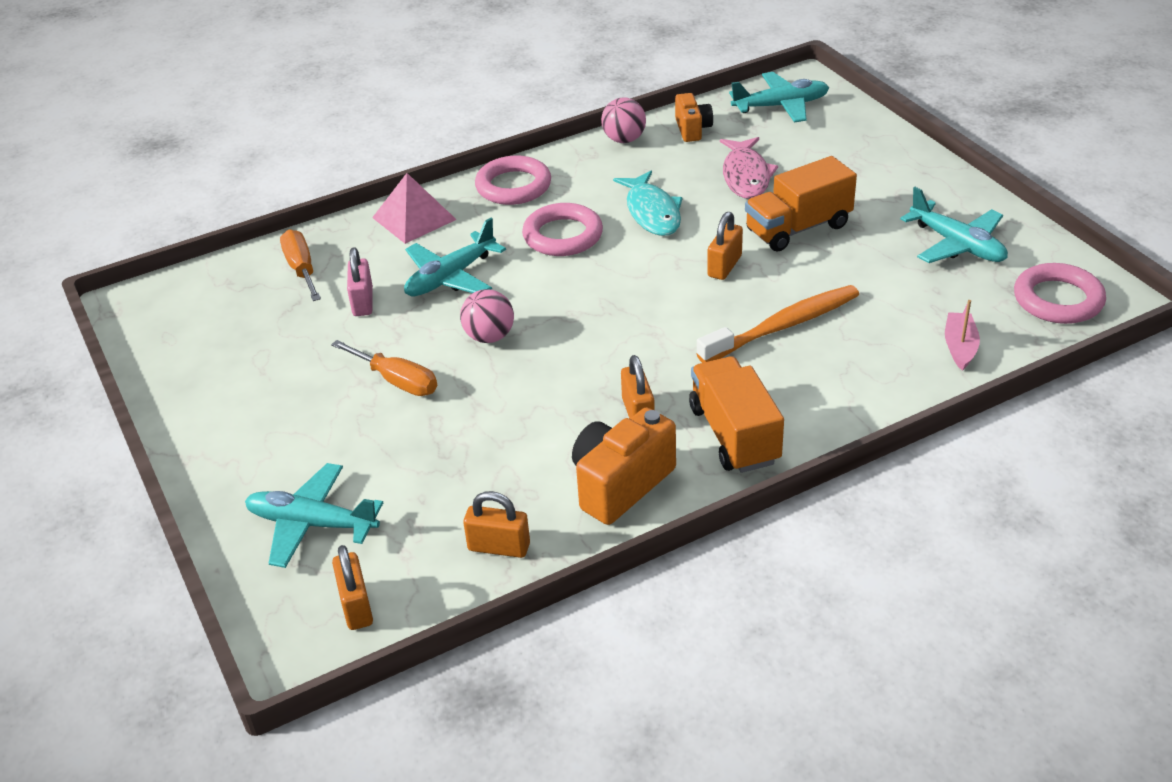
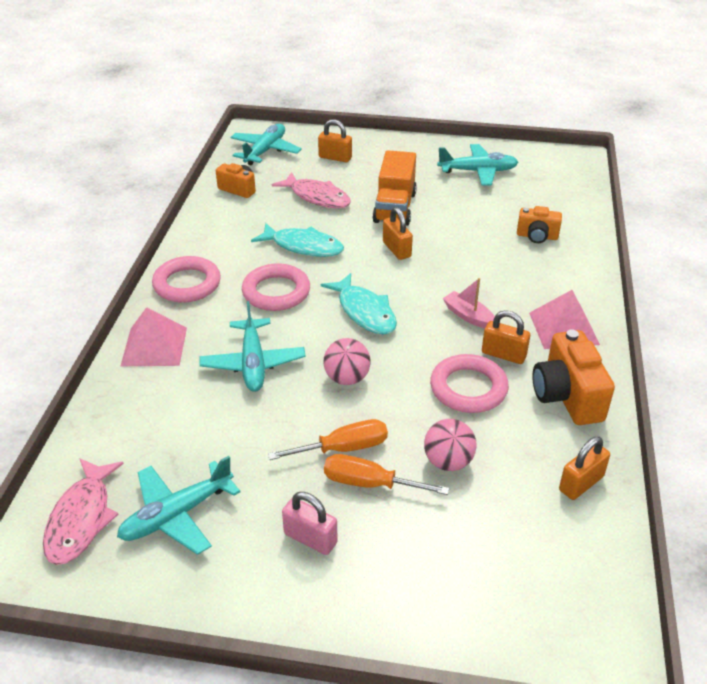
camera: 55 degrees left, 0 degrees up
(197, 298) = (81, 519): none -> pink fish
(302, 269) = (132, 435): orange screwdriver -> orange screwdriver (369, 483)
(312, 524) = (466, 576): turquoise plane -> turquoise plane (177, 515)
(356, 606) = (584, 593): orange padlock -> orange padlock (335, 157)
(363, 302) = (222, 421): pink padlock -> pink padlock (310, 538)
(597, 298) = (364, 312): none -> turquoise fish
(624, 139) = (207, 217): pink ball -> pink ball (448, 462)
(734, 435) = (563, 328): orange truck -> pink pyramid
(782, 326) = (481, 260): orange toothbrush -> none
(885, 343) = (537, 236): none -> orange camera
(960, 347) = (566, 217): pink boat -> pink boat (468, 316)
(1058, 300) = (560, 171): pink ring -> pink ring (468, 388)

